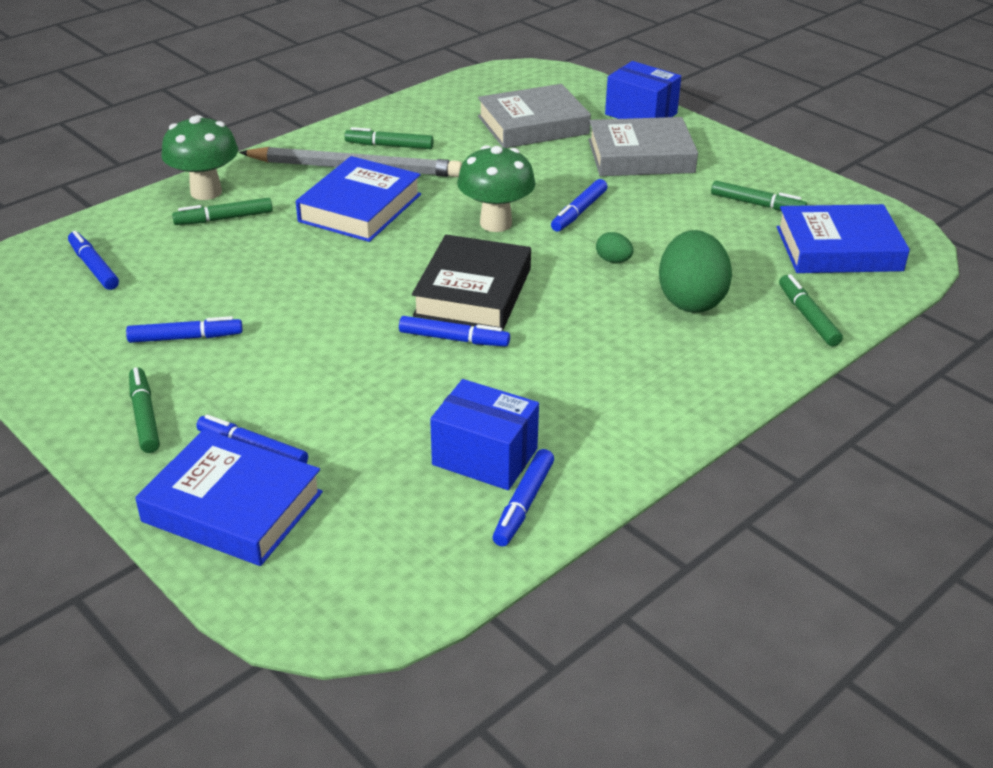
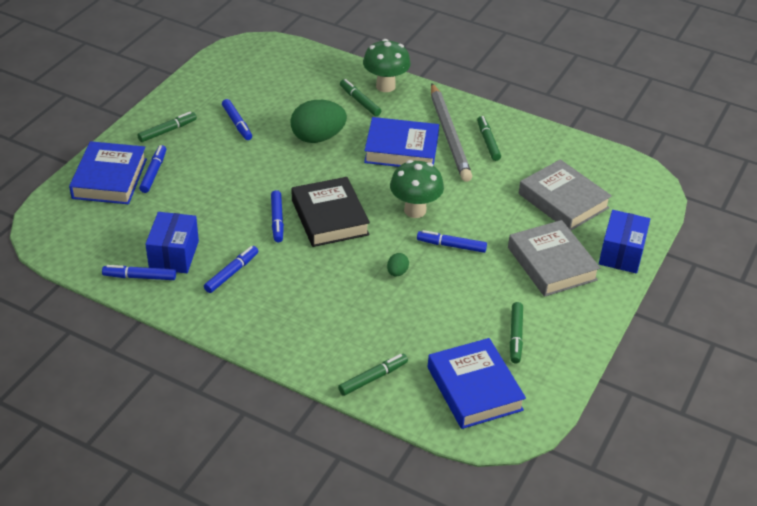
camera: 70 degrees right, 5 degrees up
(94, 267) = (287, 73): blue marker -> blue marker (231, 273)
(473, 292) = (329, 217): black book -> black book turned 75 degrees clockwise
(691, 300) = (366, 316): green egg -> green egg (318, 138)

